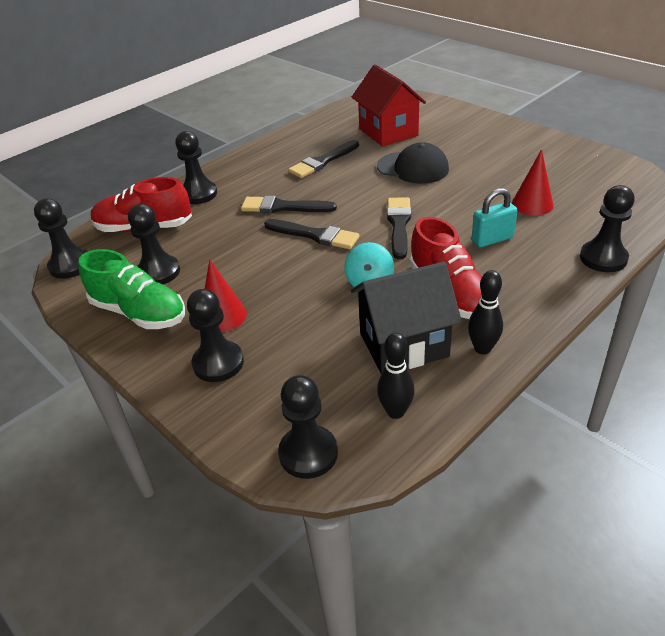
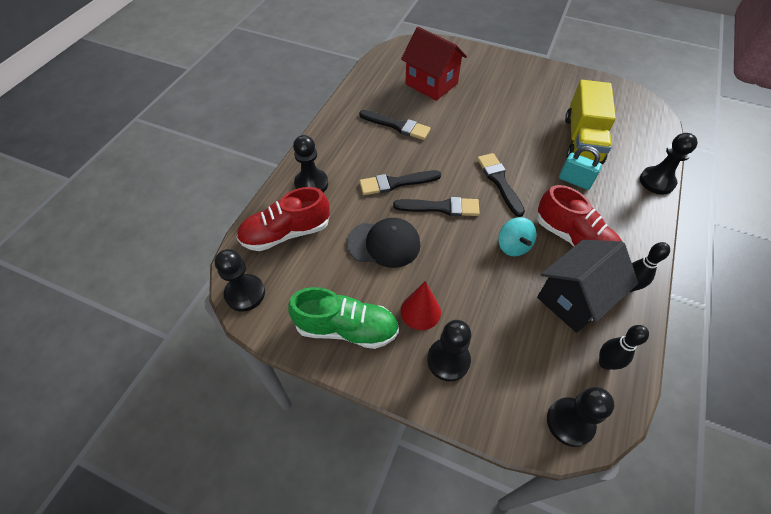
camera: 25 degrees left, 15 degrees up
(158, 272) = (334, 280): black pawn -> none
(323, 161) = (397, 126): black brush -> black brush turned 90 degrees counterclockwise
(413, 168) = (474, 119): black cap -> black cap (384, 244)
(492, 239) = (574, 181): turquoise padlock -> turquoise padlock turned 75 degrees clockwise
(532, 204) = (582, 140): red cone -> yellow truck

